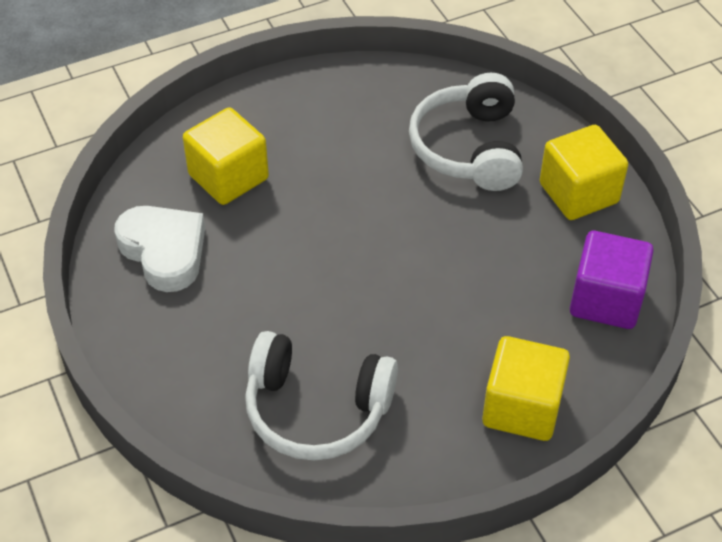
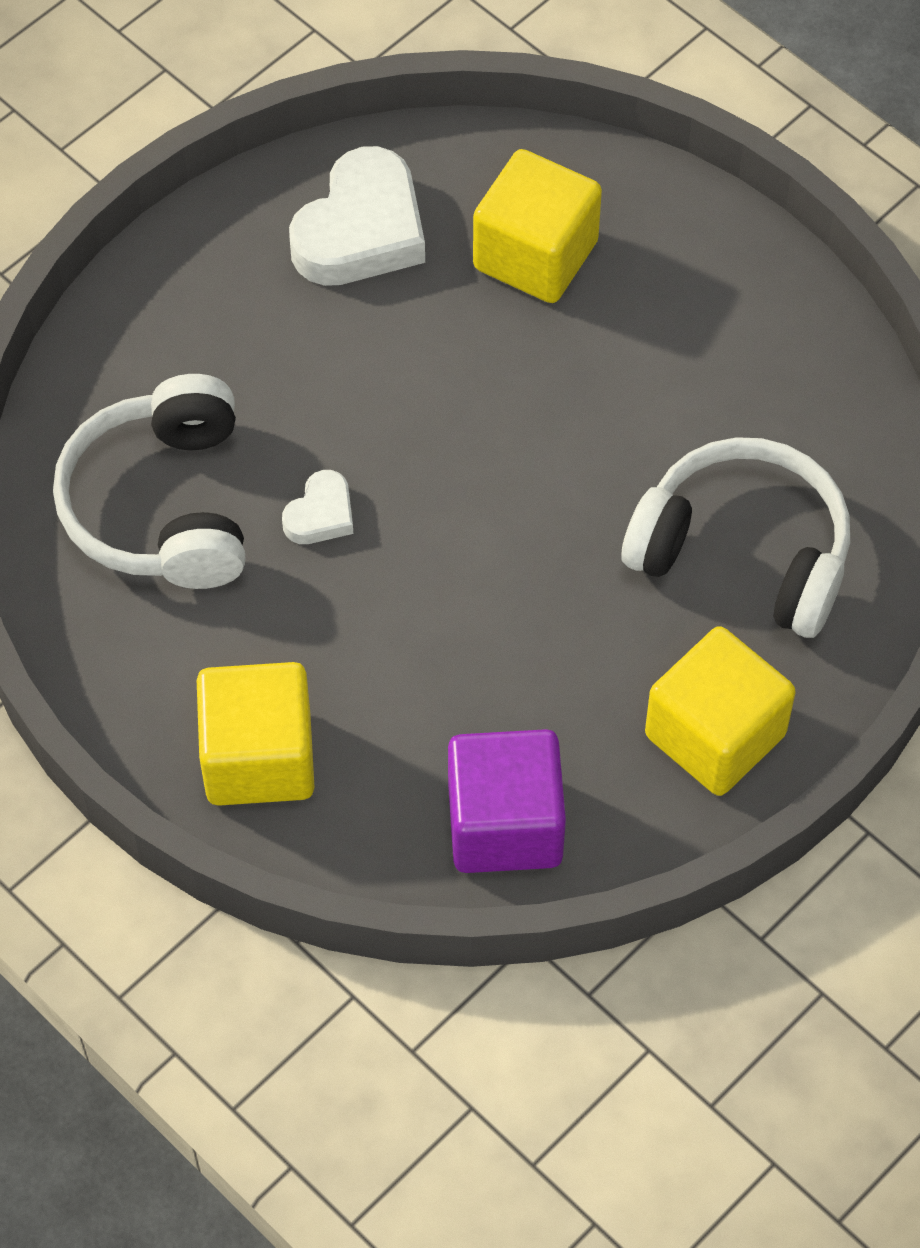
camera: 70 degrees right, 10 degrees up
(360, 328) = (320, 514): none -> white heart
(468, 148) = (743, 552): white headphones -> white headphones turned 45 degrees clockwise

